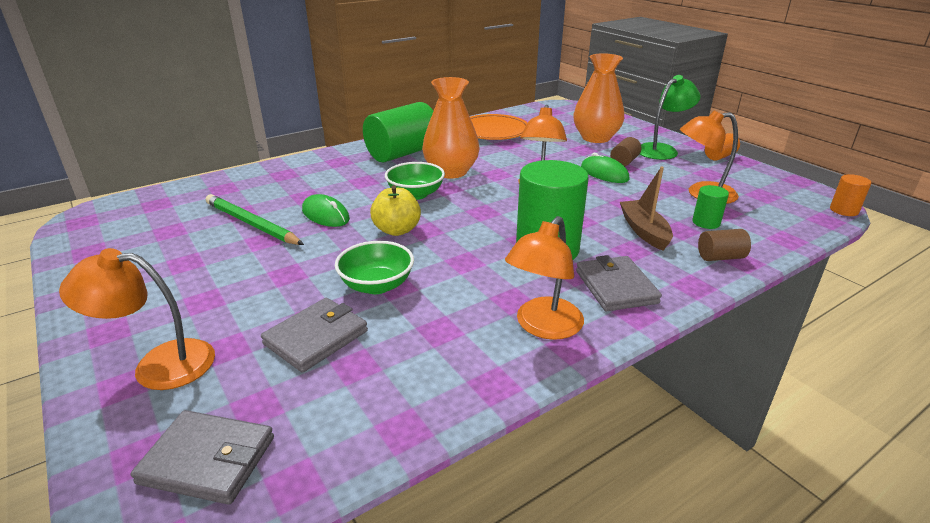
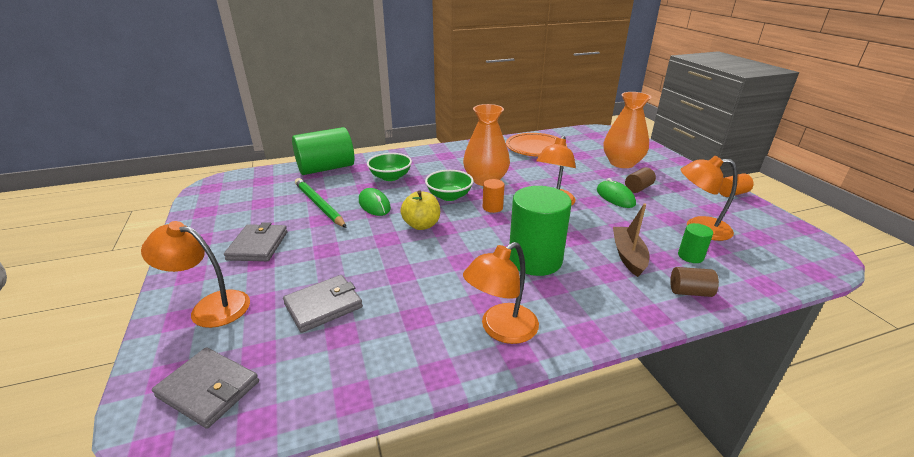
camera: 15 degrees right, 0 degrees up
(377, 285) = (386, 270): green bowl -> green bowl (390, 177)
(402, 153) = (454, 160): green cylinder -> green cylinder (326, 168)
(616, 287) = (580, 304): grey wallet -> grey wallet (258, 245)
(662, 150) = (678, 181): green lamp -> none
(844, 210) = (839, 264): orange cylinder -> orange cylinder (492, 207)

